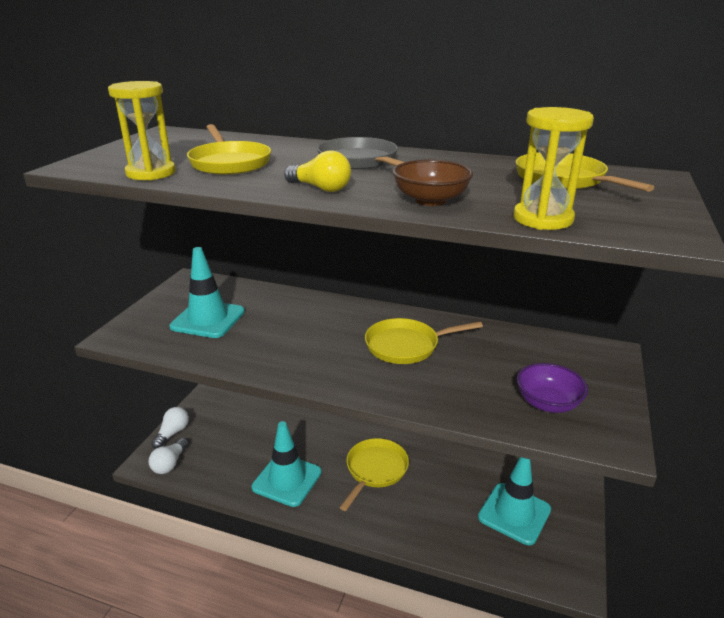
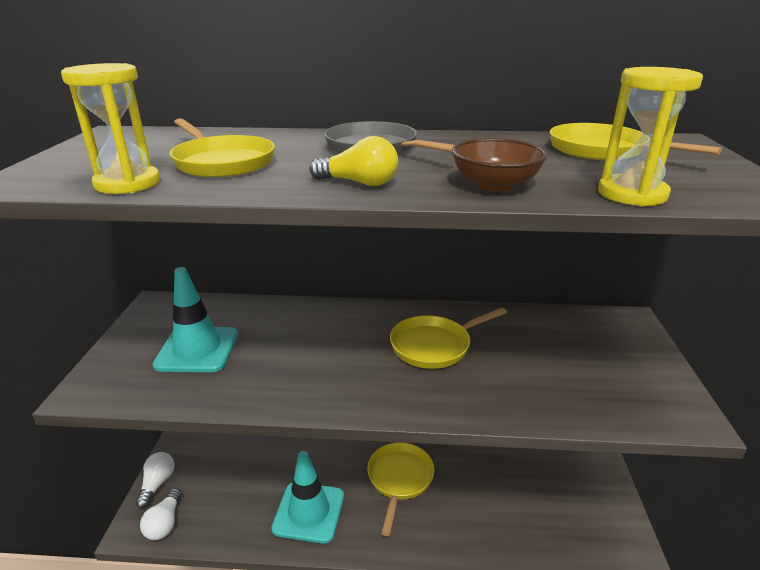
camera: 15 degrees left, 0 degrees up
(514, 513) = (552, 496): turquoise traffic cone -> none
(547, 403) = (605, 386): purple bowl -> none

